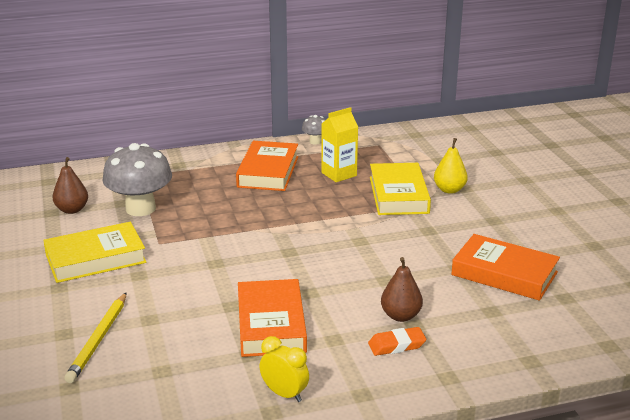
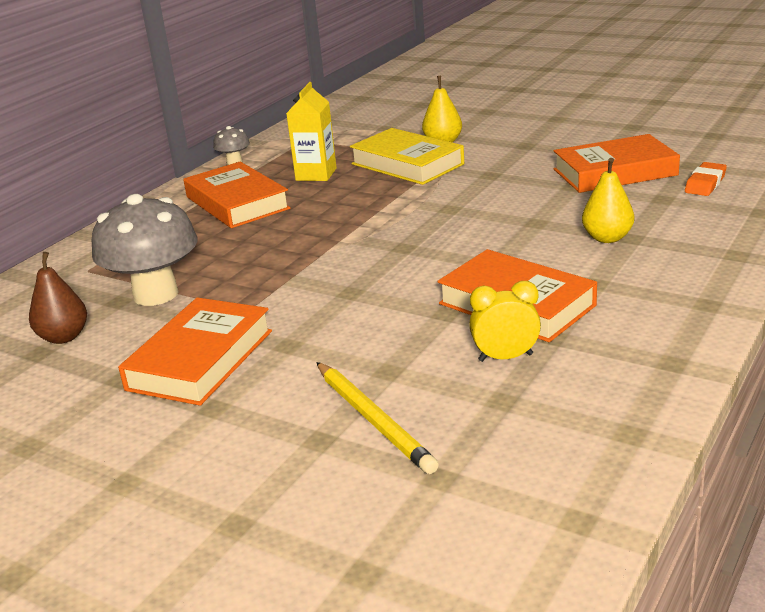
camera: 40 degrees left, 0 degrees up
(95, 258) = (200, 360): yellow book -> orange book
(284, 394) = (651, 343): yellow clock -> yellow clock (505, 357)
(396, 345) = (652, 258): orange eraser -> orange eraser (705, 184)
(400, 316) = (607, 238): brown pear -> yellow pear

